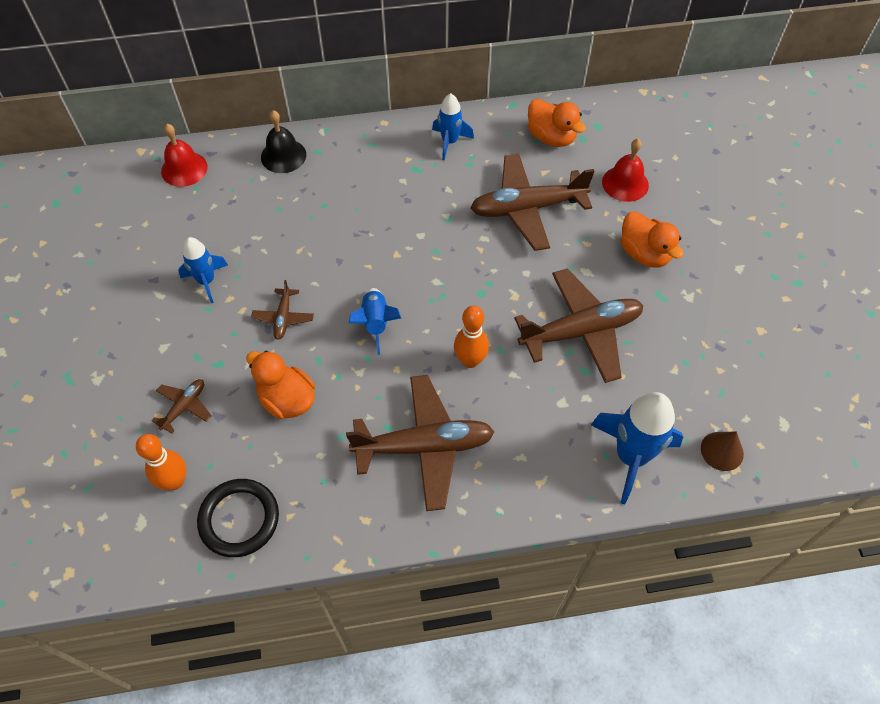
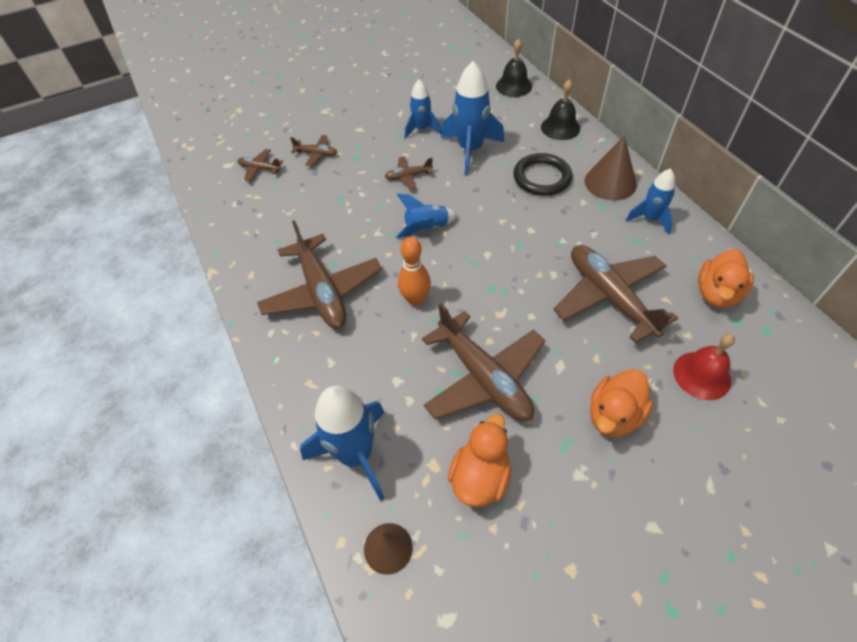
camera: 75 degrees right, 5 degrees down
(175, 481) = (260, 169): orange bowling pin -> brown plane
(184, 169) = (513, 86): red bell -> black bell
(239, 519) = (238, 208): black ring -> black ring (542, 177)
(273, 246) = (470, 150): none -> blue rocket
(287, 400) = (338, 201): orange duck -> orange duck (480, 477)
(388, 150) = (610, 182): none -> brown cone

